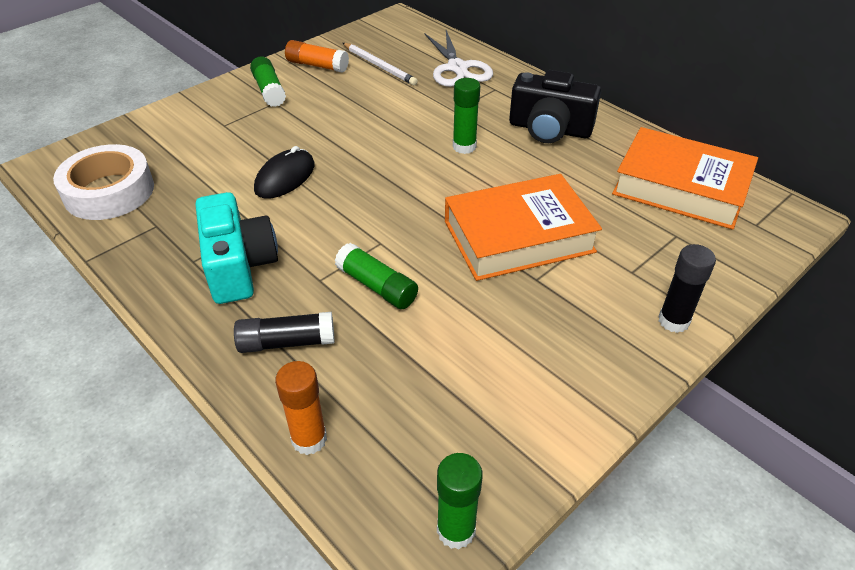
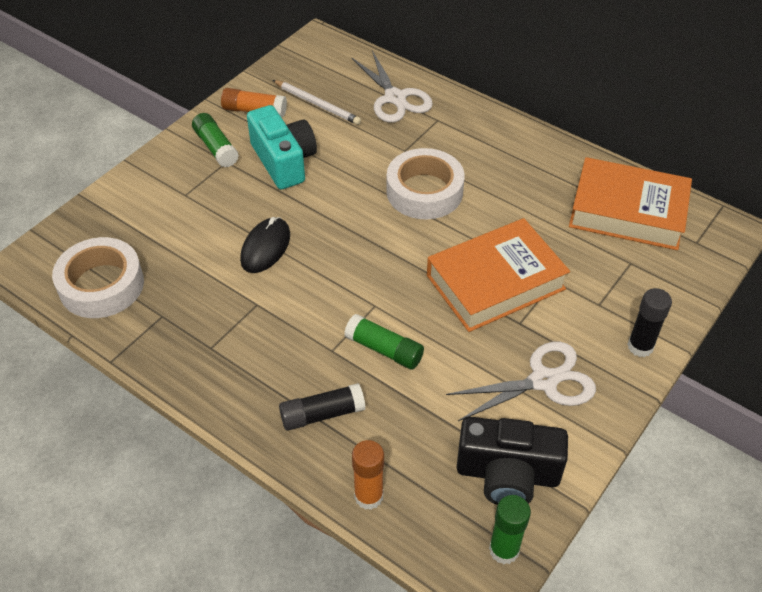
camera: 10 degrees left, 5 degrees up
(239, 266) = (254, 346): turquoise camera -> turquoise camera (284, 161)
(464, 147) = (424, 191): green glue stick -> white tape
(549, 129) = (499, 161): black camera -> black camera (507, 474)
(550, 342) = (543, 381): none -> white scissors

